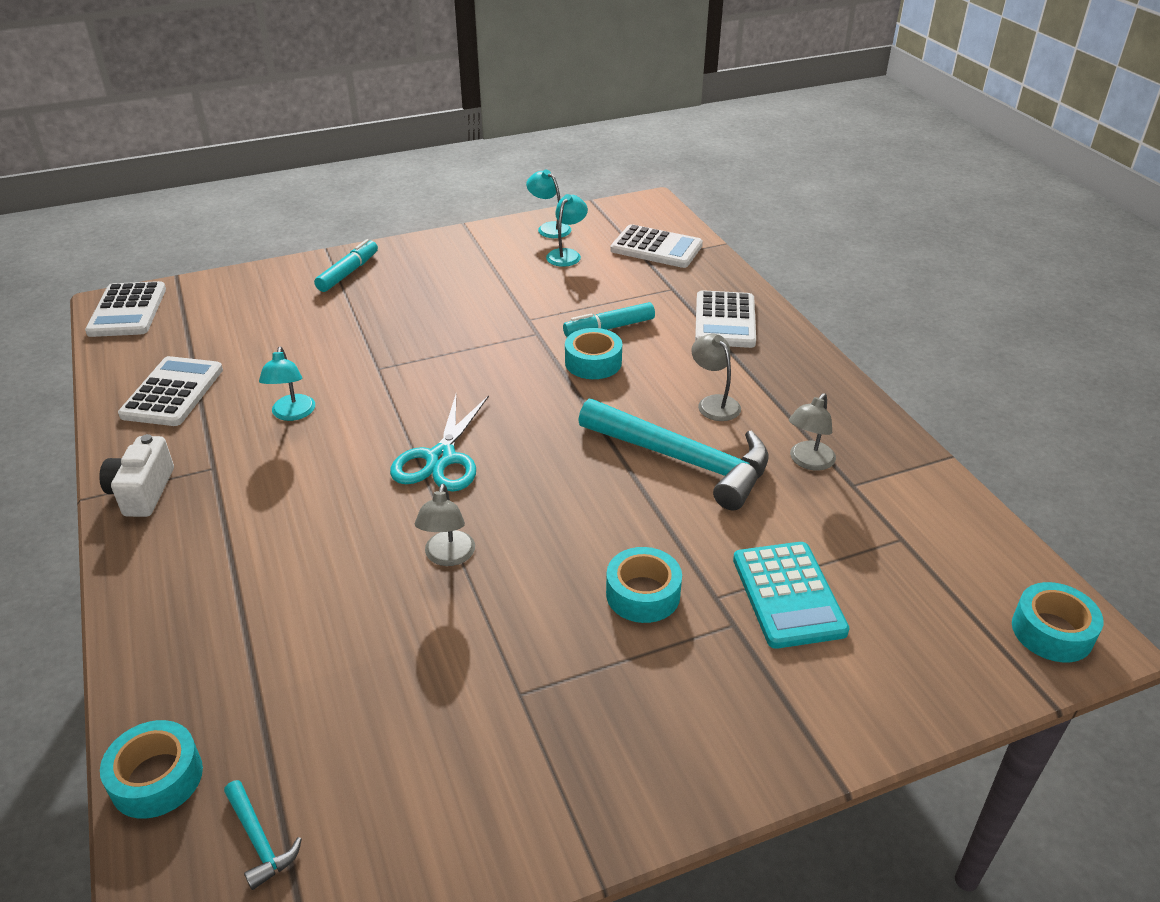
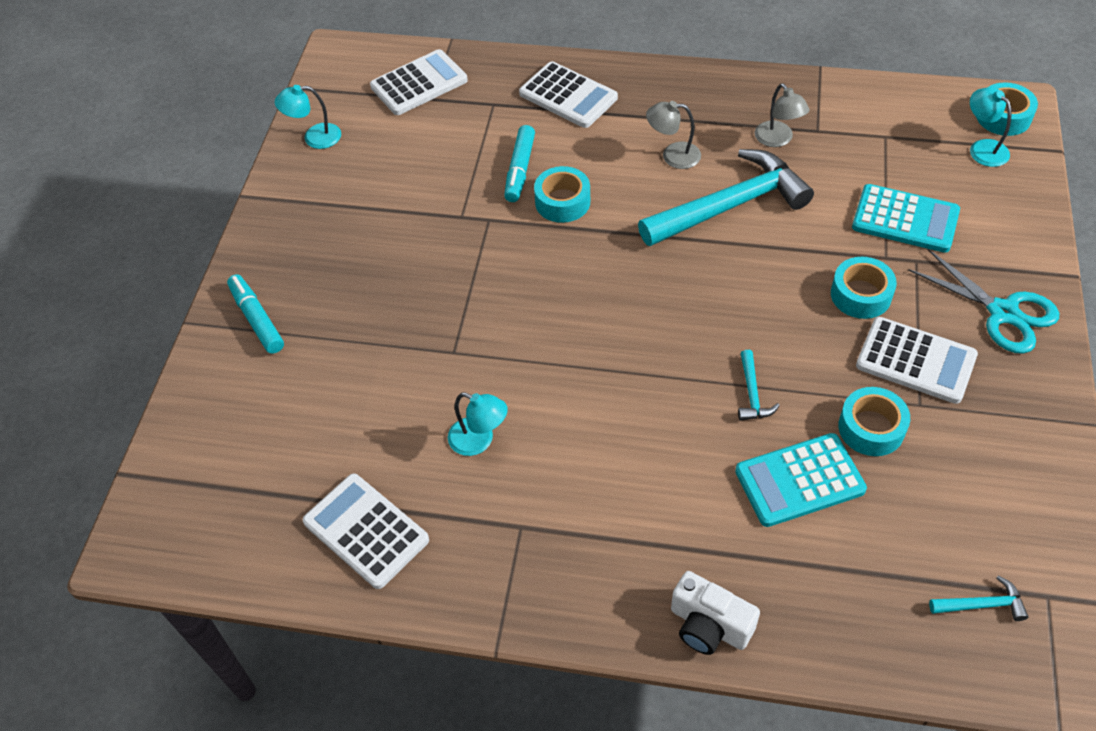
camera: 55 degrees left, 15 degrees up
(127, 311) = (161, 538): white calculator -> white calculator (915, 361)
(142, 492) = (520, 594): white camera -> white camera (709, 626)
(157, 778) = (893, 659): turquoise tape -> turquoise tape (871, 428)
(356, 628) = (799, 480): none -> turquoise calculator
(440, 459) = (624, 354): turquoise scissors -> turquoise scissors (1003, 313)
(448, 557) = (752, 394): grey lamp -> turquoise hammer
(567, 254) = (374, 146): turquoise lamp -> turquoise lamp (983, 148)

